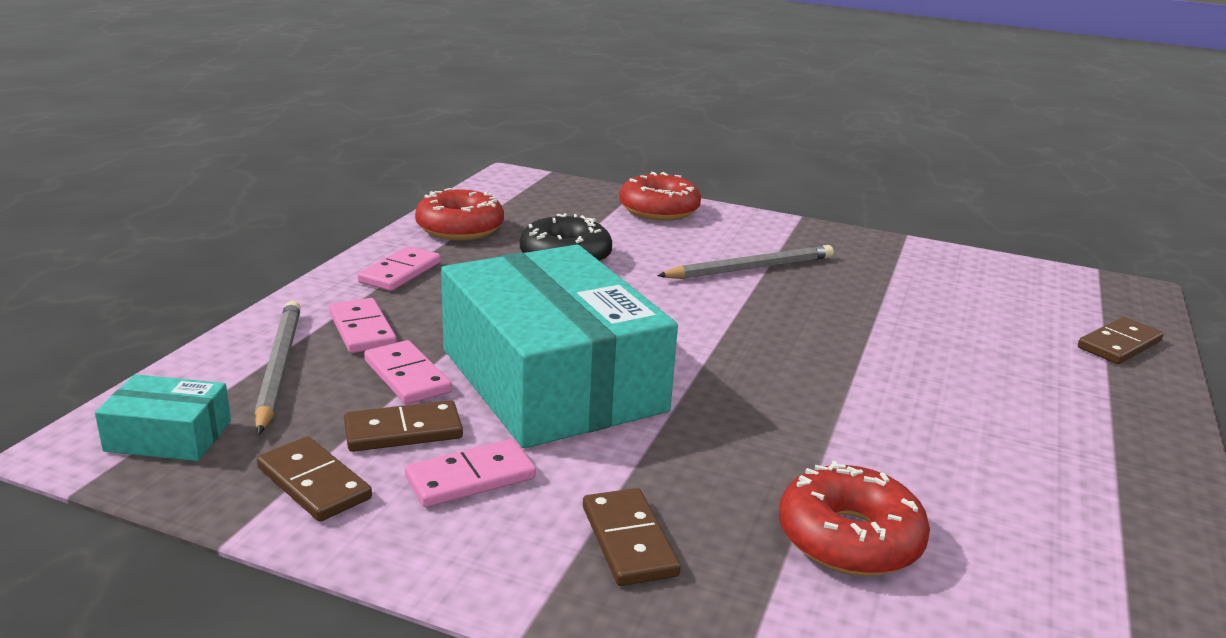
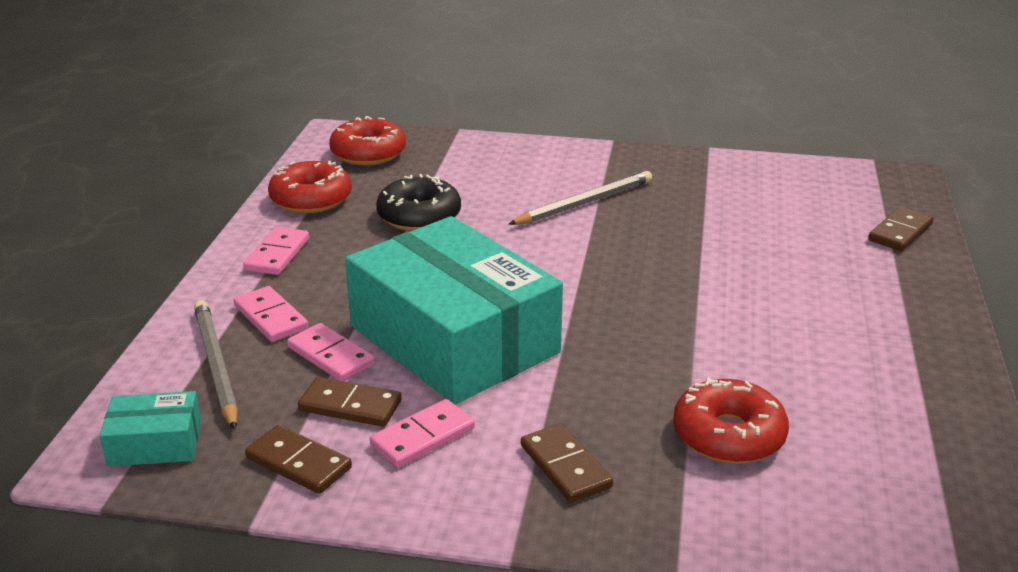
camera: 10 degrees left, 5 degrees up
(403, 431) = (350, 406): brown domino -> brown domino turned 45 degrees clockwise
(659, 210) = (484, 152): red donut -> red donut (368, 153)

